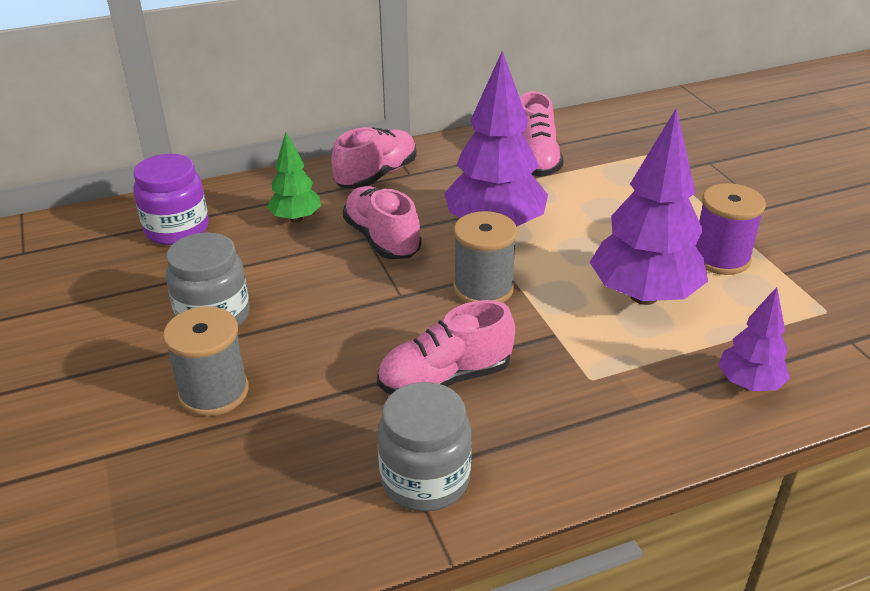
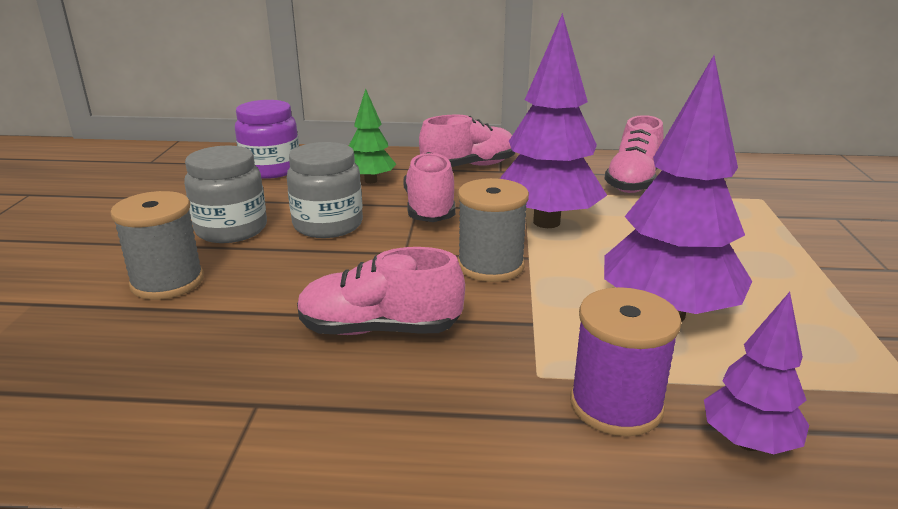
camera: 25 degrees right, 10 degrees down
(425, 479) = (266, 415): grey jar -> grey jar (328, 225)
(720, 258) = (794, 302): purple spool -> purple spool (616, 405)

